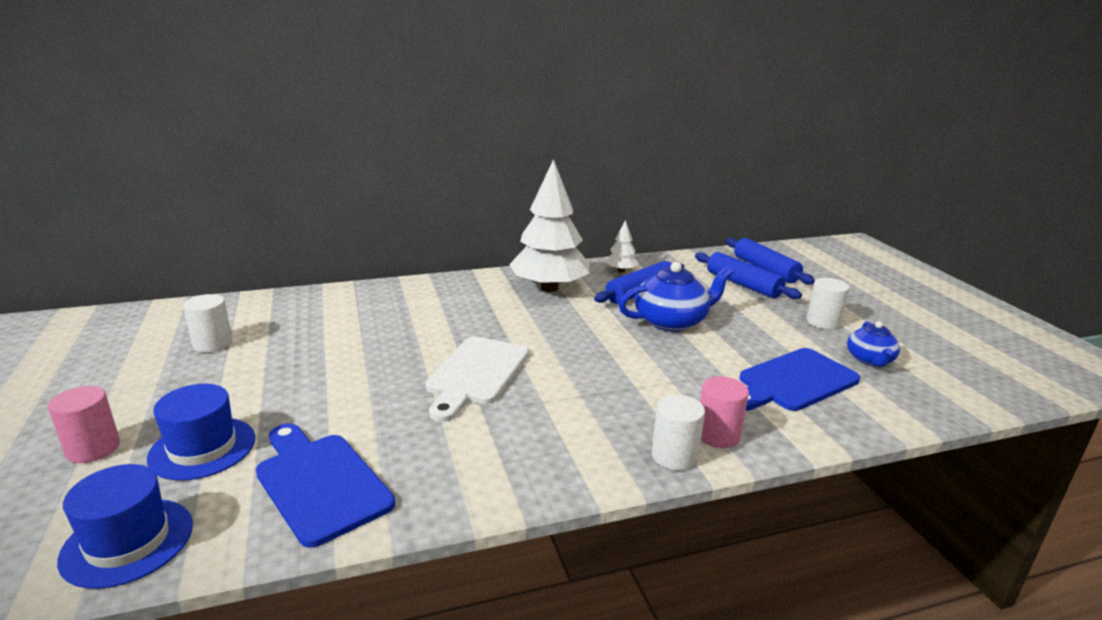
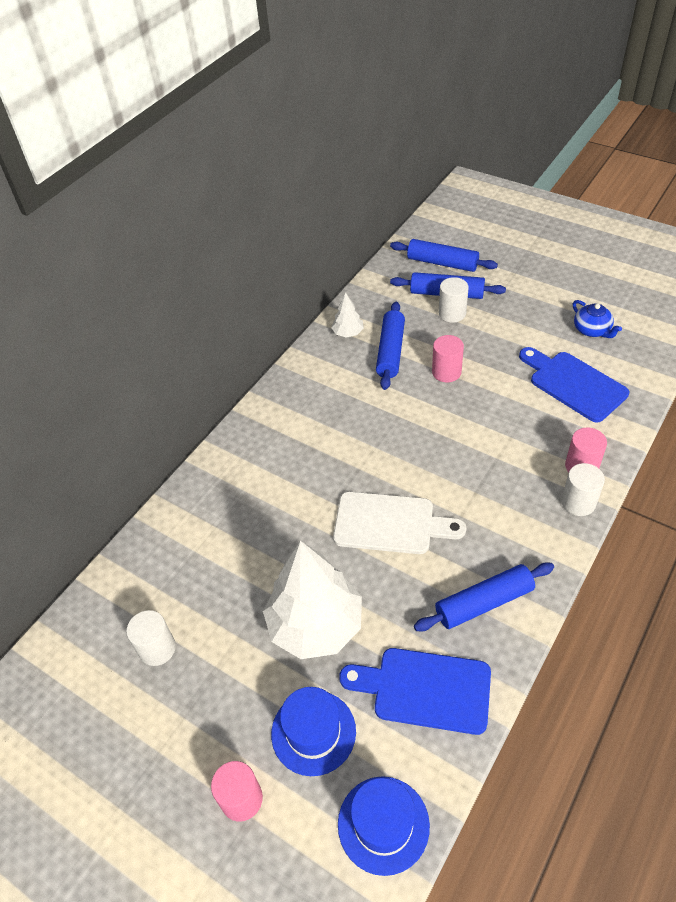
camera: 35 degrees left, 25 degrees up
(467, 464) = (484, 602): none -> blue rolling pin
(476, 374) = (390, 523): white cutting board -> white cutting board turned 60 degrees counterclockwise
(549, 288) = (322, 392): white tree -> white tree (315, 625)
(672, 321) = (446, 372): blue teapot -> pink cylinder
(794, 382) = (573, 384): blue cutting board -> blue cutting board turned 120 degrees clockwise
(823, 322) = (533, 306): white cylinder -> white cylinder (452, 313)

